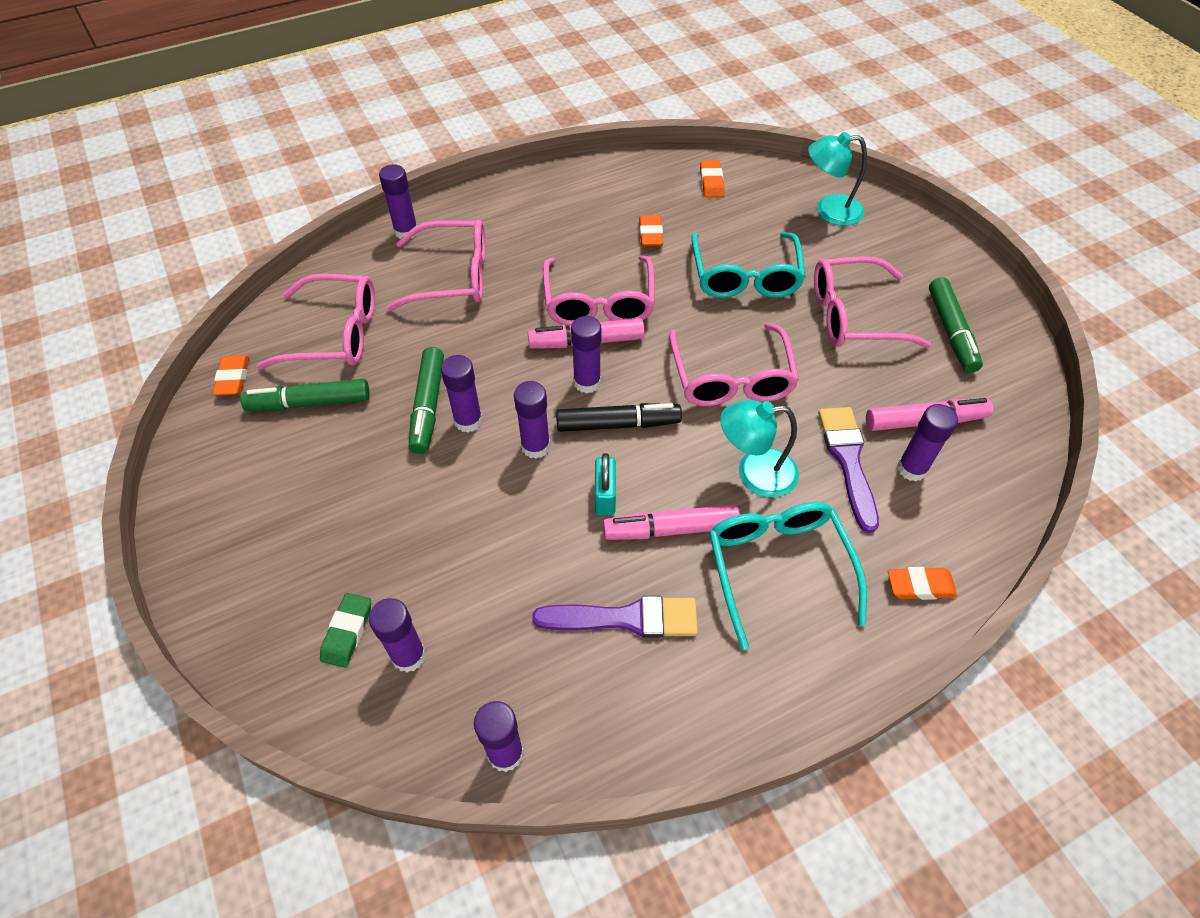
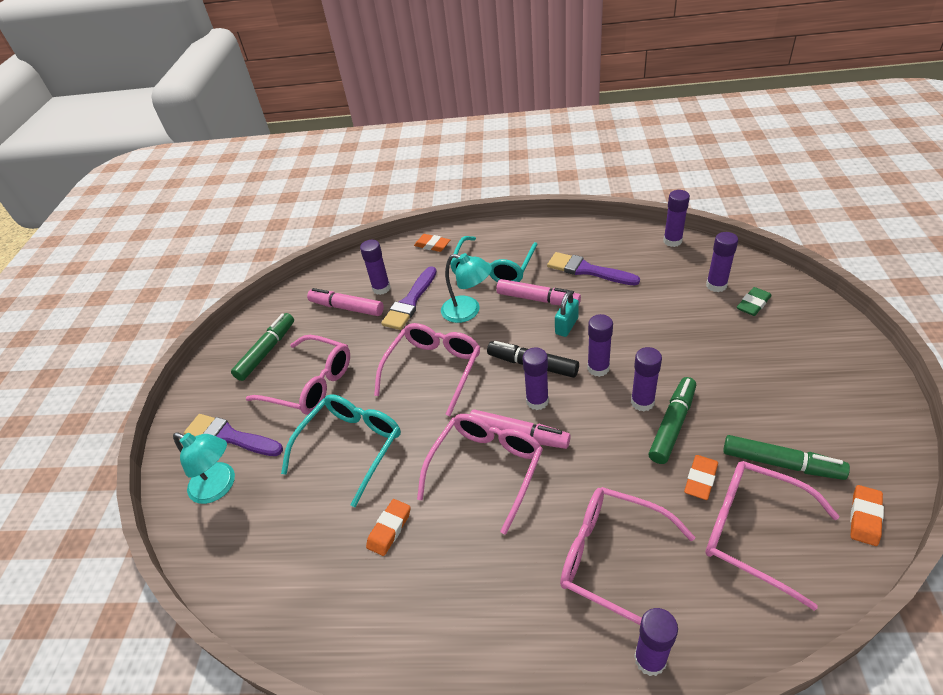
camera: 145 degrees left, 10 degrees down
(711, 182) = (277, 576): orange eraser -> orange eraser (700, 479)
(872, 245) = (230, 437): none -> purple brush

